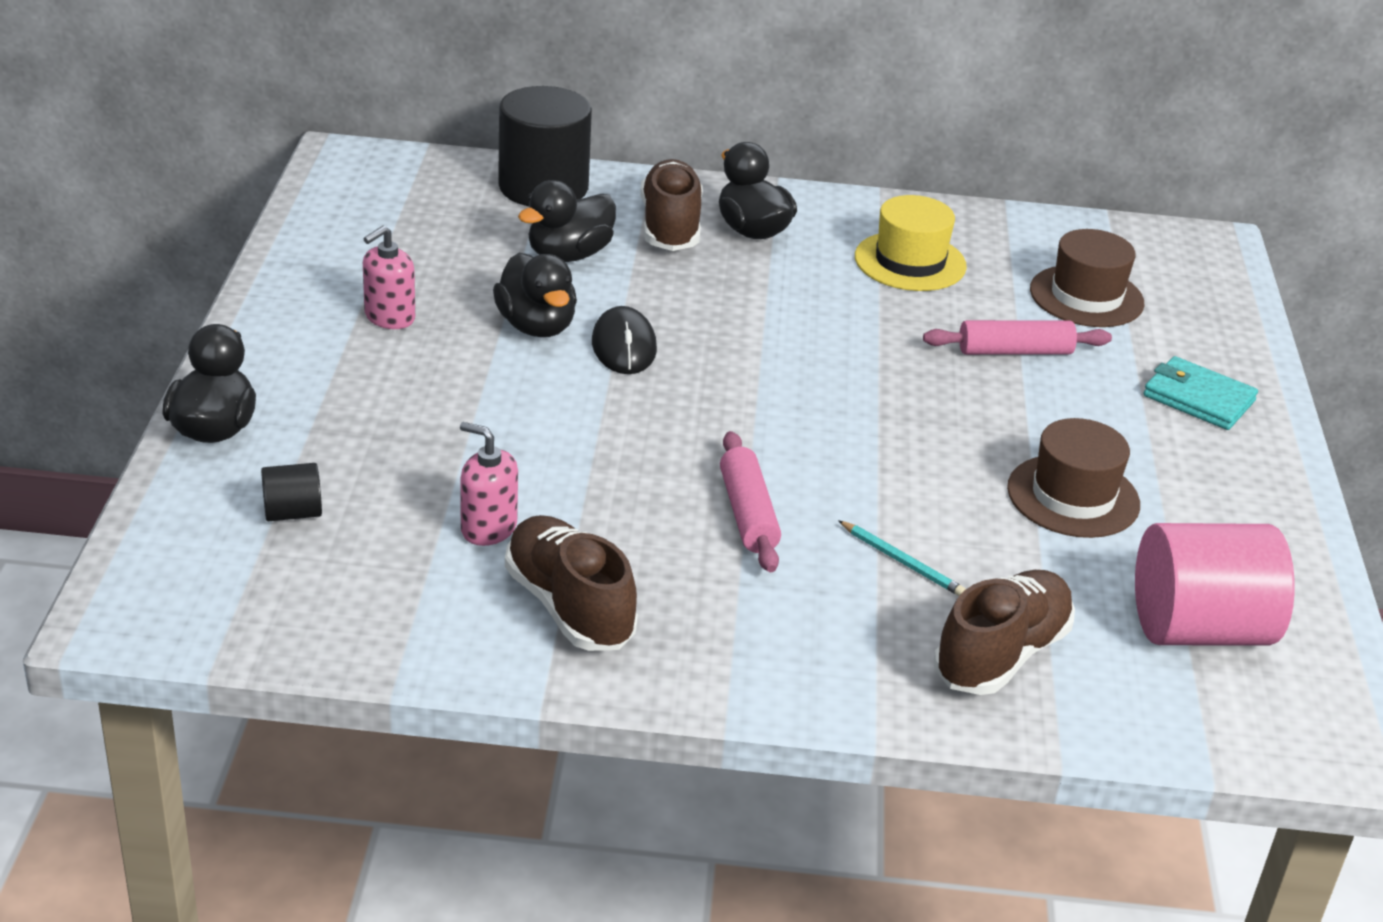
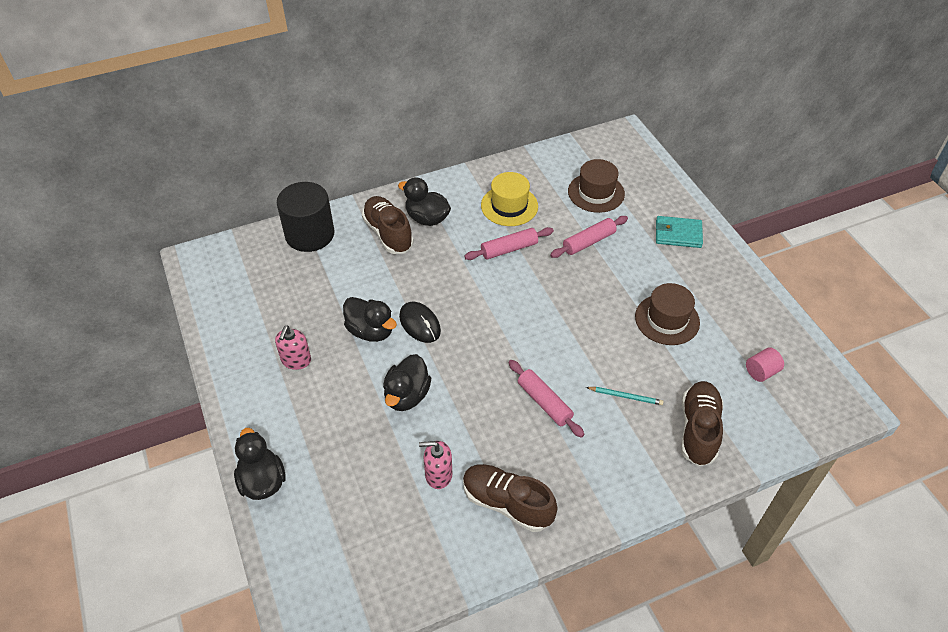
camera: 25 degrees left, 15 degrees up
(293, 513) = (341, 516): black cylinder -> none
(569, 255) = (353, 275): black duck -> black duck (407, 395)
(860, 312) = (509, 249): none -> pink rolling pin
(1199, 629) = (761, 372): pink cylinder -> pink cylinder, size x0.46

